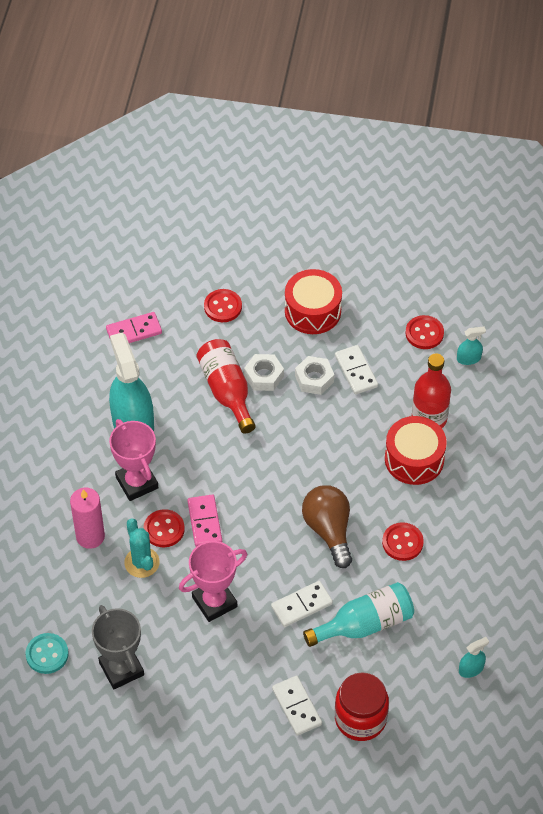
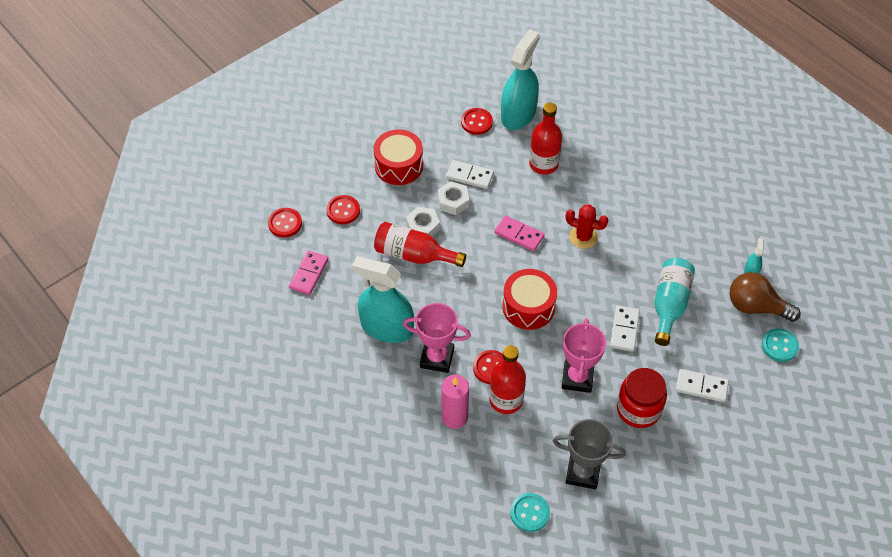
camera: 50 degrees left, 0 degrees up
(142, 562) = (506, 400): turquoise cactus -> red bottle
(205, 522) = (507, 340): pink domino -> pink domino (519, 235)
(329, 530) = (579, 275): brown light bulb -> brown light bulb (756, 307)
(360, 718) = (740, 357): red jar -> red jar (638, 409)
(375, 505) = (583, 237): none -> red cactus
(402, 542) = (625, 242): red button -> red button (285, 223)
(405, 745) = (779, 346): none -> turquoise button
(414, 459) = (567, 193): red drum -> red drum (528, 307)
(468, 358) = (518, 114): turquoise spray bottle -> turquoise spray bottle, size x2.39

